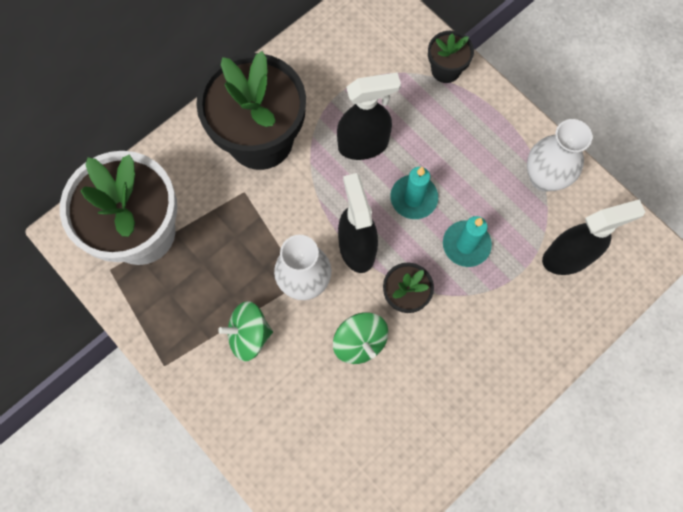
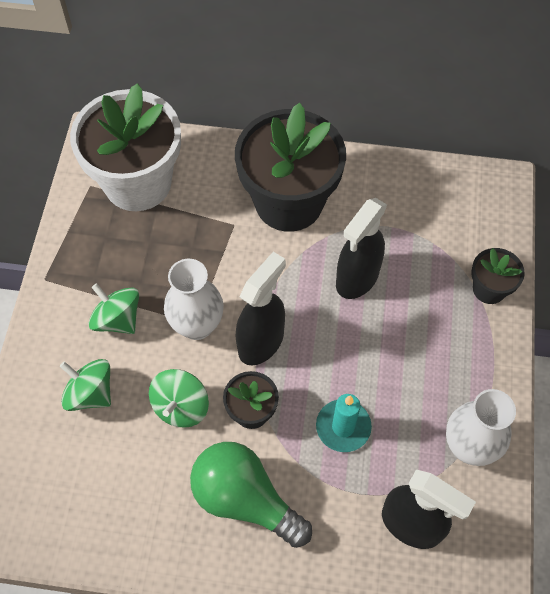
camera: 50 degrees right, 10 degrees down
(294, 400) = (90, 393): none -> green spinning top
(363, 145) = (357, 278): black spray bottle -> black spray bottle turned 90 degrees clockwise
(413, 198) = (346, 352): turquoise candle -> none
(465, 351) = (245, 499): none -> green light bulb

